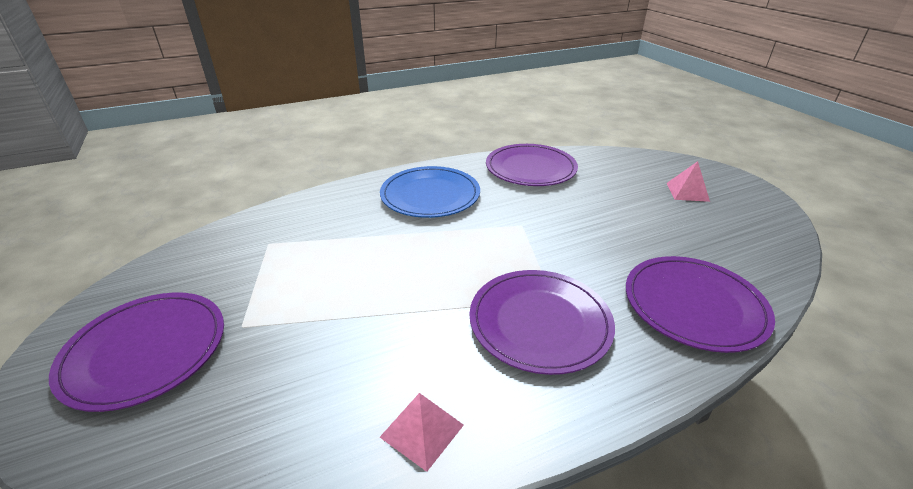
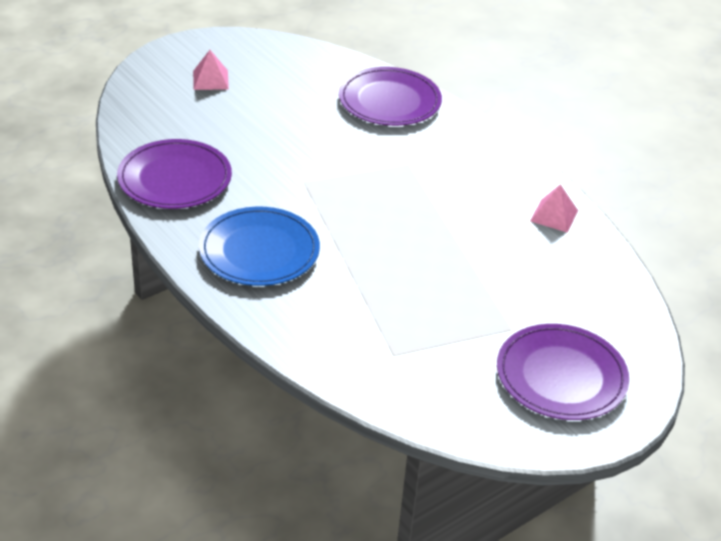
camera: 105 degrees left, 5 degrees up
(540, 322) = (438, 170): purple plate -> none

